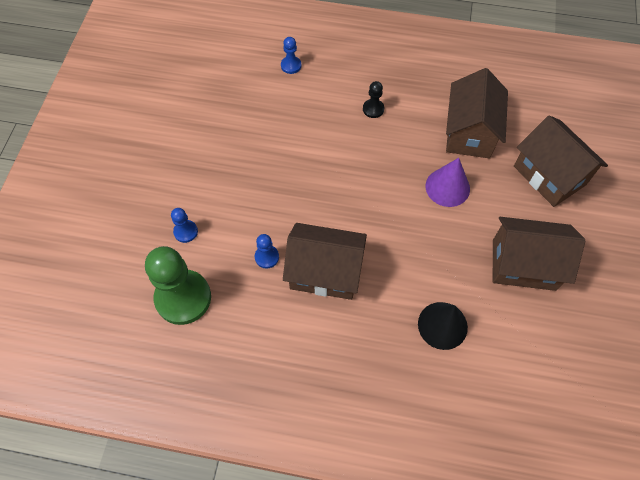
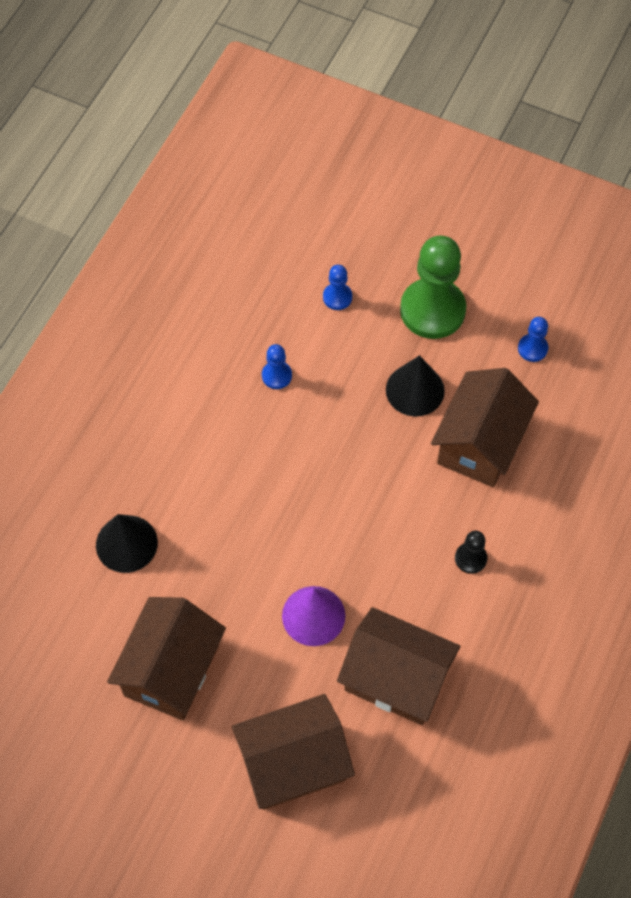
camera: 105 degrees right, 0 degrees up
(183, 298) = (252, 282): green pawn -> green pawn (432, 310)
(256, 164) = (415, 390): none -> black cone
(291, 65) = (577, 469): blue pawn -> blue pawn (532, 348)
(325, 272) = (237, 433): brown house -> brown house (480, 443)

